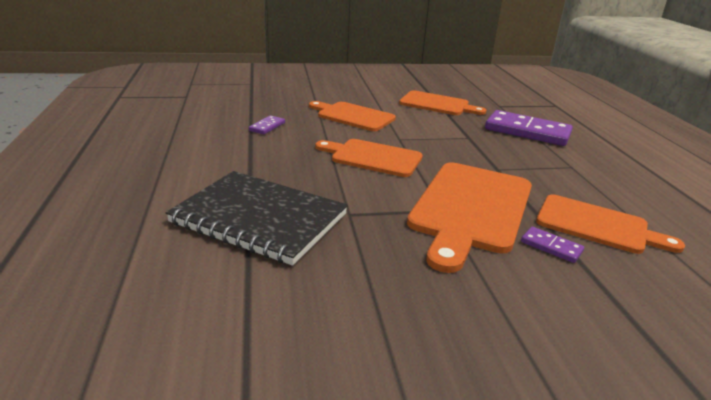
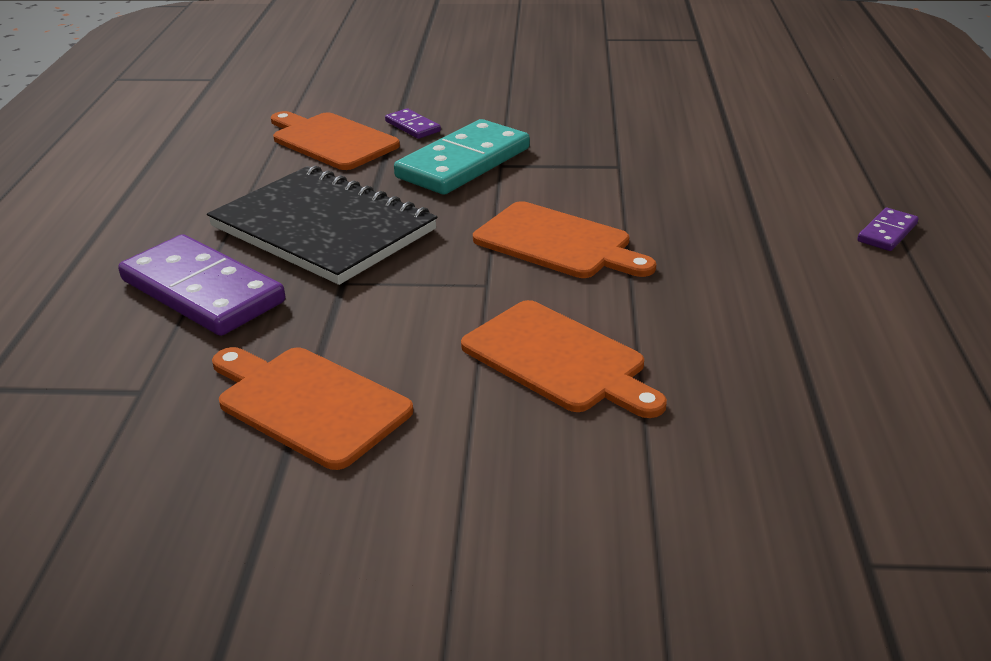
camera: 165 degrees left, 5 degrees up
(259, 219) = (728, 165): black notebook -> black notebook (323, 228)
(267, 127) = (757, 329): purple domino -> purple domino (887, 232)
(471, 209) = (464, 163): orange cutting board -> turquoise domino

